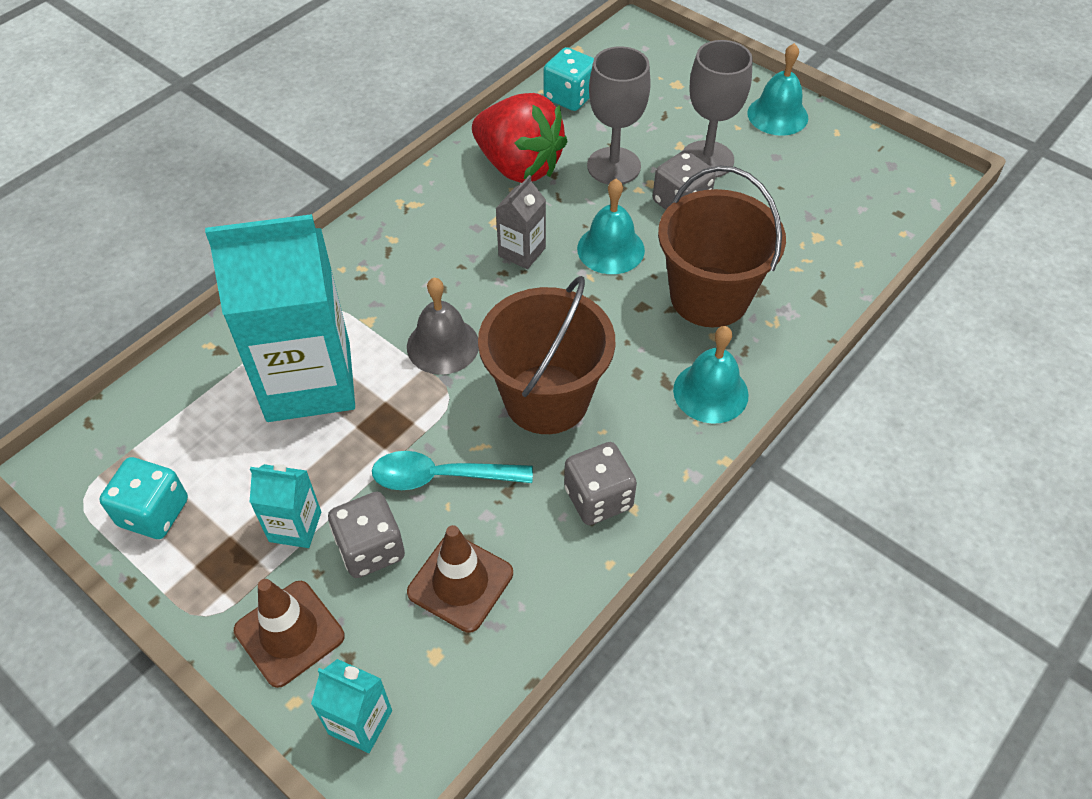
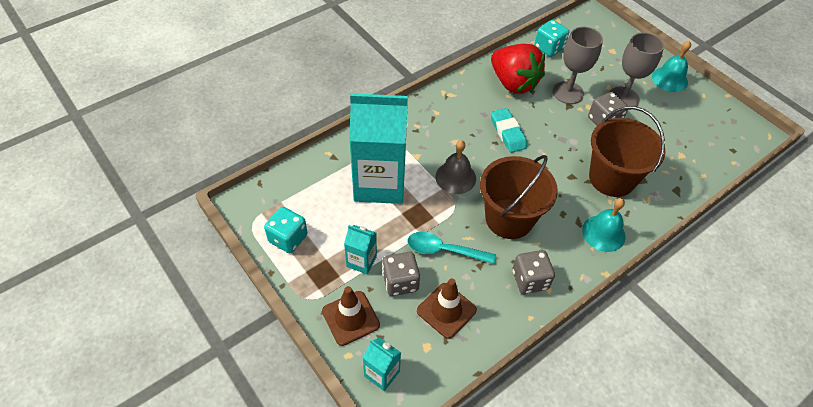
camera: 10 degrees right, 0 degrees up
(522, 252) = (507, 133): grey carton -> turquoise eraser
(610, 249) = (559, 140): turquoise bell -> none

